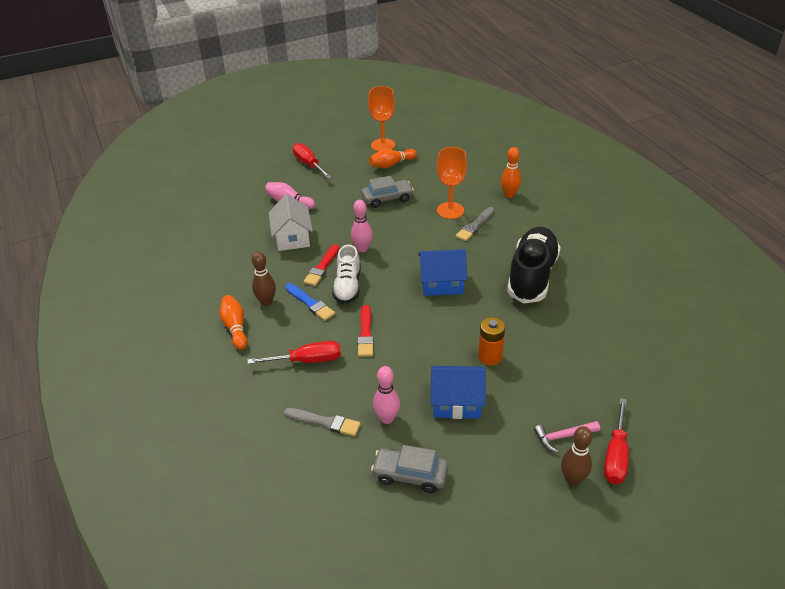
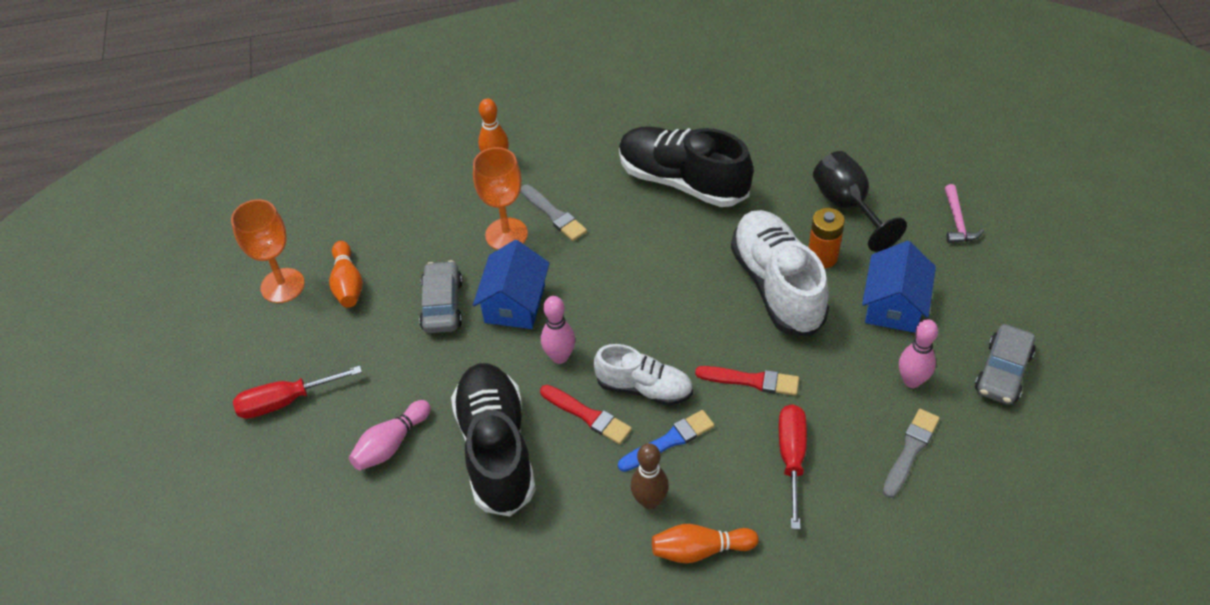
camera: 75 degrees left, 10 degrees up
(292, 238) = (496, 449): white house -> black shoe
(442, 283) = (669, 277): blue house -> blue house (514, 303)
(453, 336) = (777, 285): none -> white shoe
(549, 366) = (848, 206): none -> black goblet
(573, 479) = (1016, 229): brown bowling pin -> none
(615, 455) = (986, 187): red screwdriver -> none

